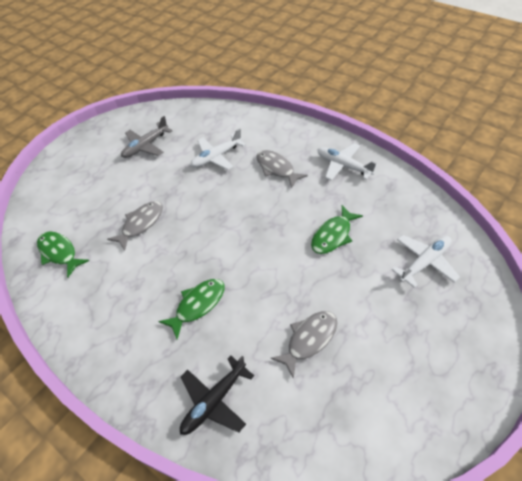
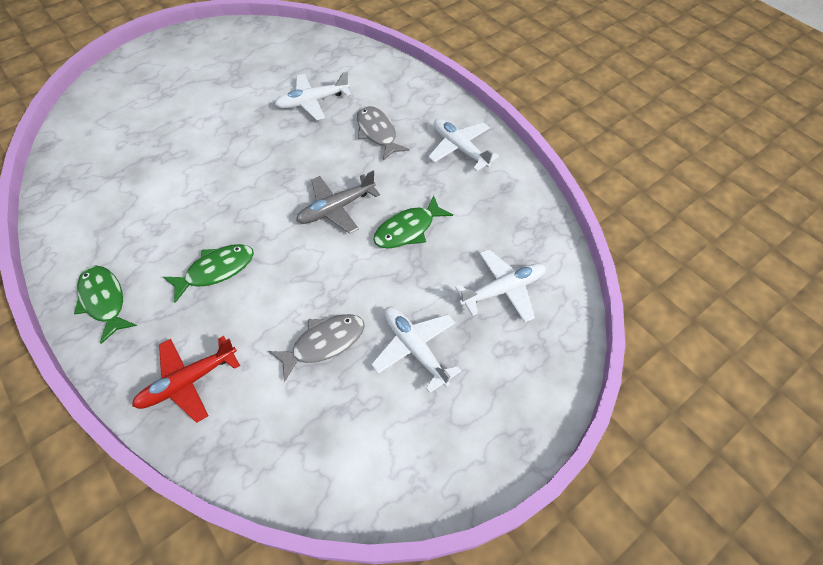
camera: 10 degrees right, 5 degrees up
(59, 252) = (89, 172): green fish -> green fish (104, 300)
(141, 224) = (192, 161): grey fish -> none
(146, 146) = (236, 69): grey plane -> grey plane (336, 208)
(214, 401) = (188, 381): black plane -> red plane
(380, 325) = (415, 348): none -> white plane

